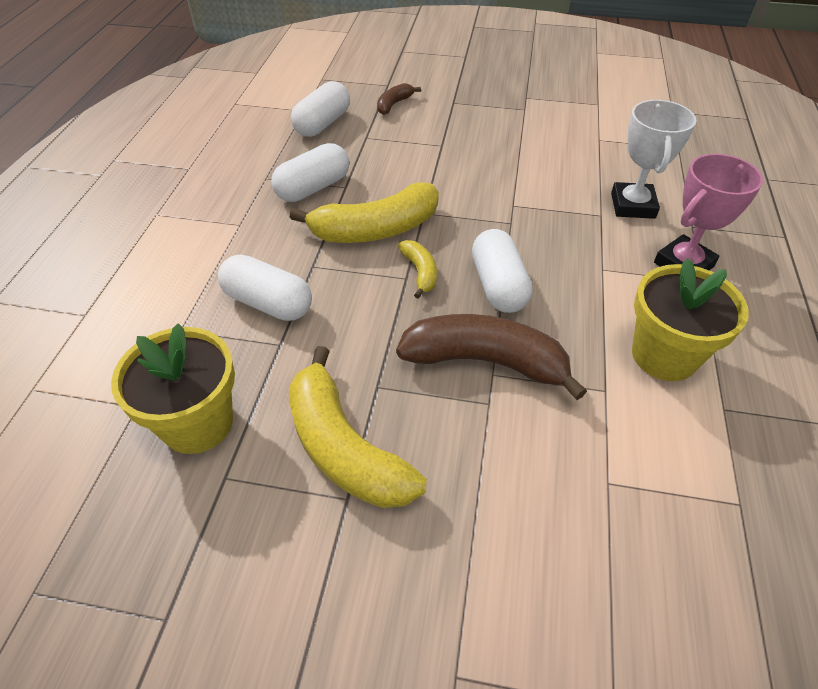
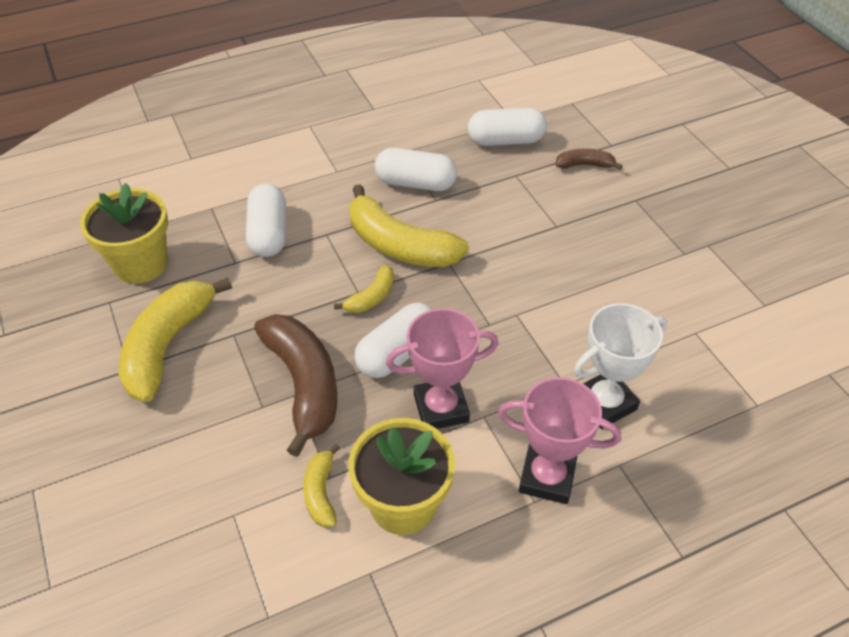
camera: 55 degrees right, 0 degrees up
(578, 288) = (441, 408): none -> pink trophy
(620, 404) = (320, 492): none -> yellow banana

